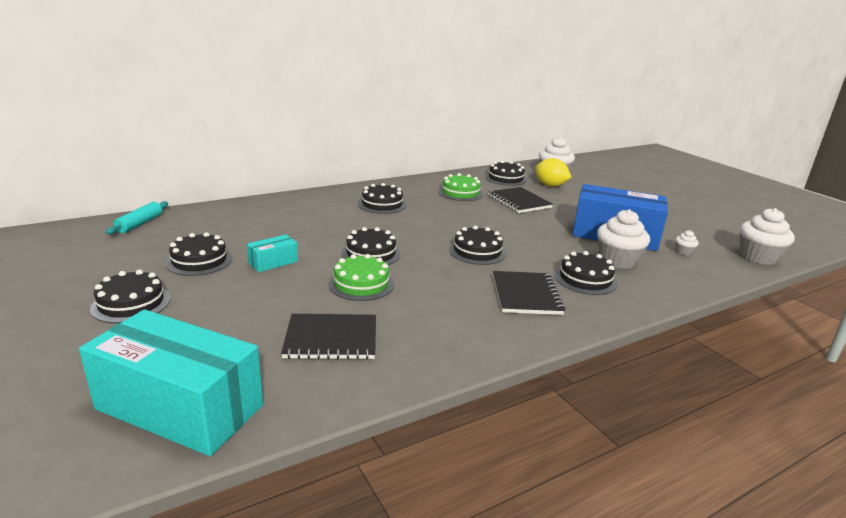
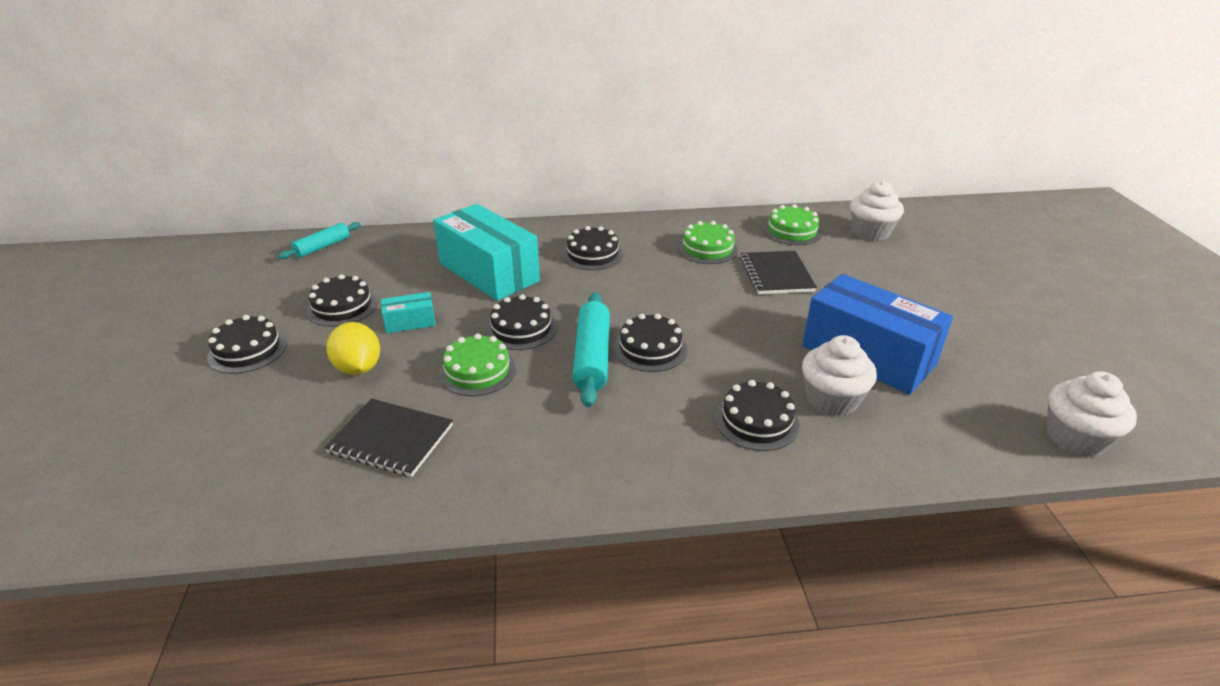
camera: 25 degrees right, 10 degrees up
(180, 407) = (204, 485): turquoise box -> turquoise box (489, 272)
(441, 262) = (592, 357): none -> turquoise rolling pin
(505, 178) = (792, 231): black cake -> green cake
(526, 295) = (656, 428): black notebook -> none
(550, 185) = (848, 252): yellow lemon -> yellow lemon (358, 368)
(683, 252) = (952, 404): white cupcake -> none

